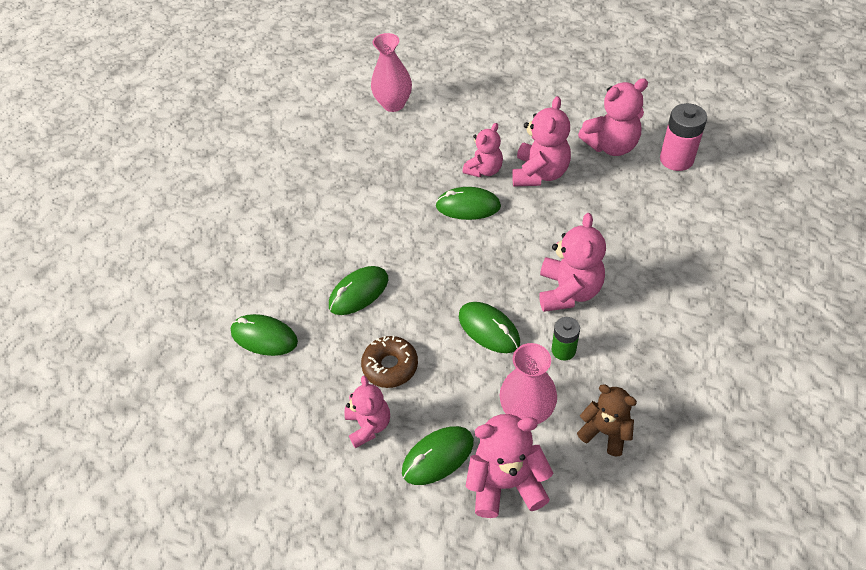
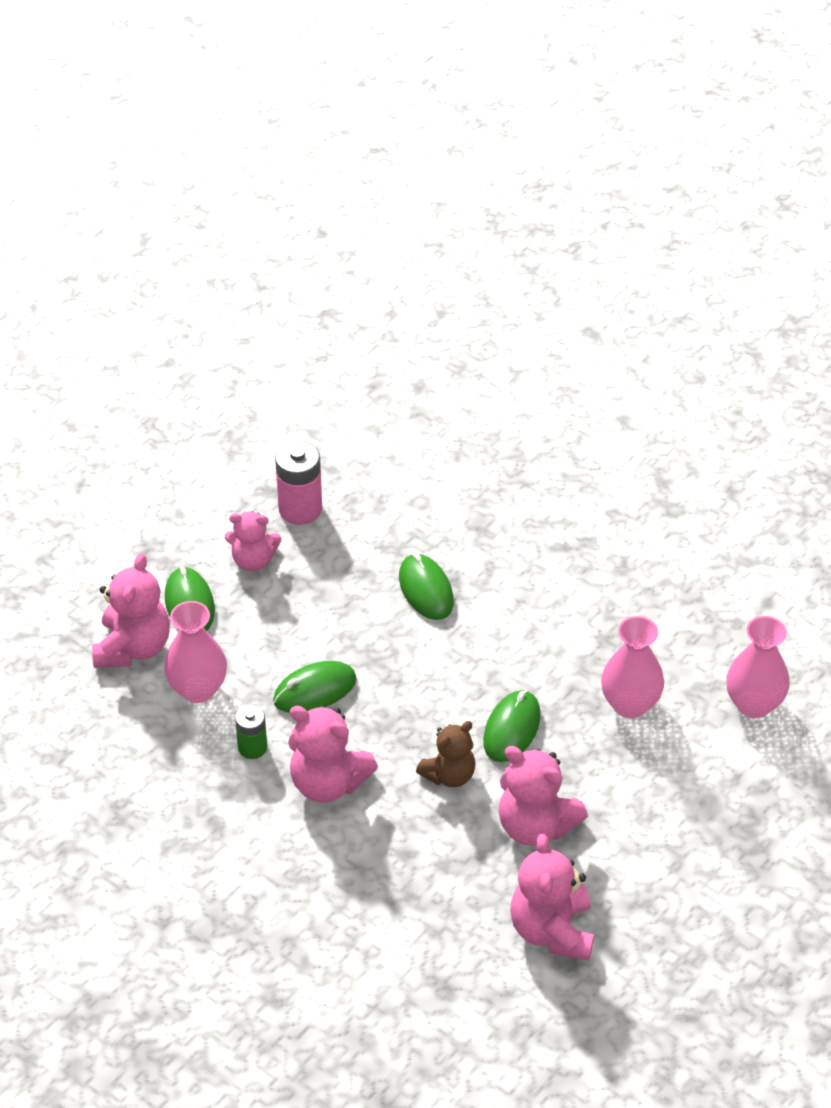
camera: 105 degrees right, 5 degrees down
(264, 337) = (405, 499): green mouse -> none
(390, 366) = (313, 593): brown donut -> none
(419, 156) = (630, 704): none -> pink vase
(484, 170) = (570, 767): pink teddy bear -> none
(605, 432) = (139, 745): brown teddy bear -> brown teddy bear (449, 775)
(676, 159) = (489, 997): pink battery -> pink battery (300, 509)

